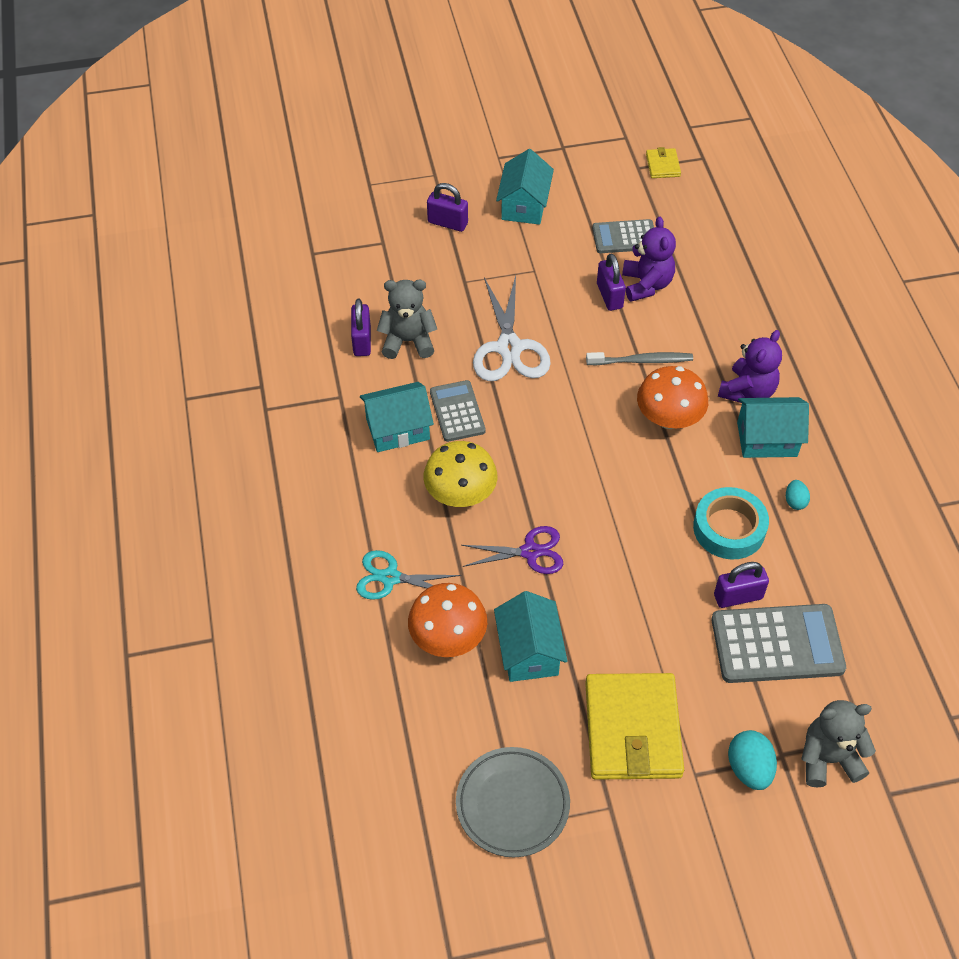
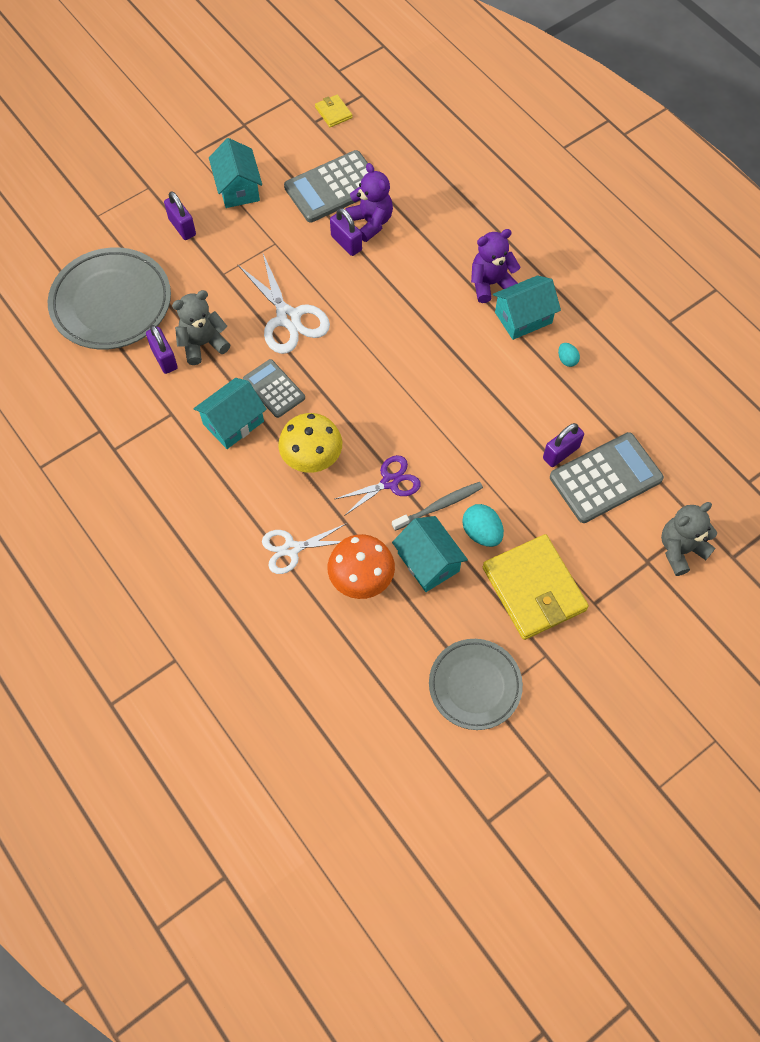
camera: 25 degrees left, 10 degrees up
(338, 270) = (111, 303): none -> grey plate
(390, 577) = (291, 549): turquoise scissors -> white scissors
(447, 223) = (182, 227): purple padlock -> purple padlock turned 60 degrees clockwise
(624, 237) = (333, 187): grey calculator -> grey calculator, size x1.63
(642, 361) = (398, 289): grey toothbrush -> grey toothbrush (440, 506)
(669, 418) = (442, 329): orange mushroom -> none
(729, 528) = (529, 401): turquoise tape -> none
(747, 391) = (490, 284): purple teddy bear -> purple teddy bear turned 120 degrees counterclockwise
(749, 768) = (630, 582): turquoise egg -> turquoise egg (481, 533)

